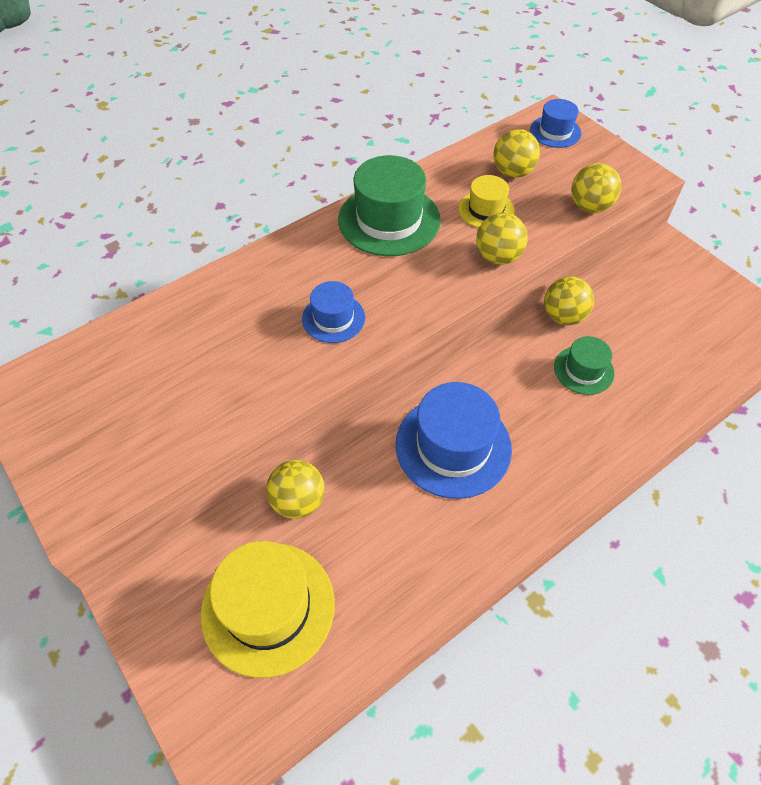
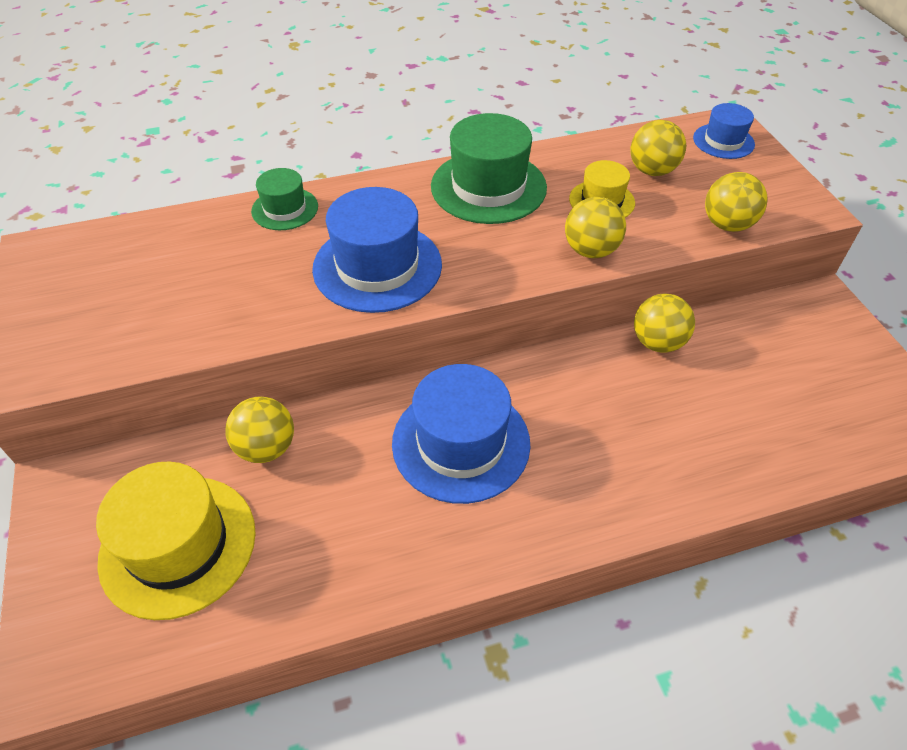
camera: 20 degrees right, 5 degrees down
(333, 318) = (377, 266): blue hat -> blue hat, size x1.81
(583, 370) = (654, 406): green hat -> green hat (285, 209)

